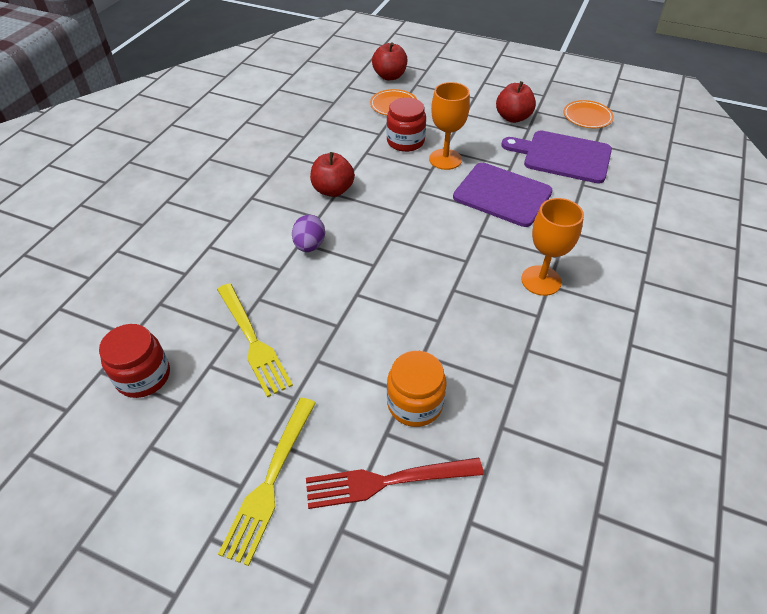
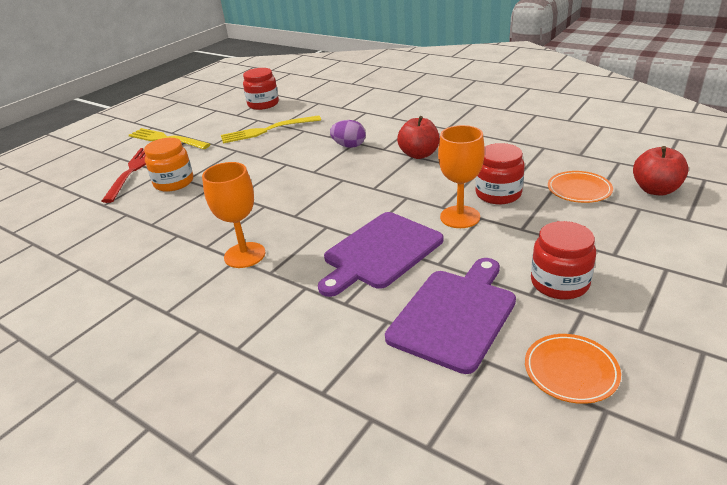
camera: 105 degrees right, 15 degrees down
(513, 117) = (559, 283): red apple -> red jar

